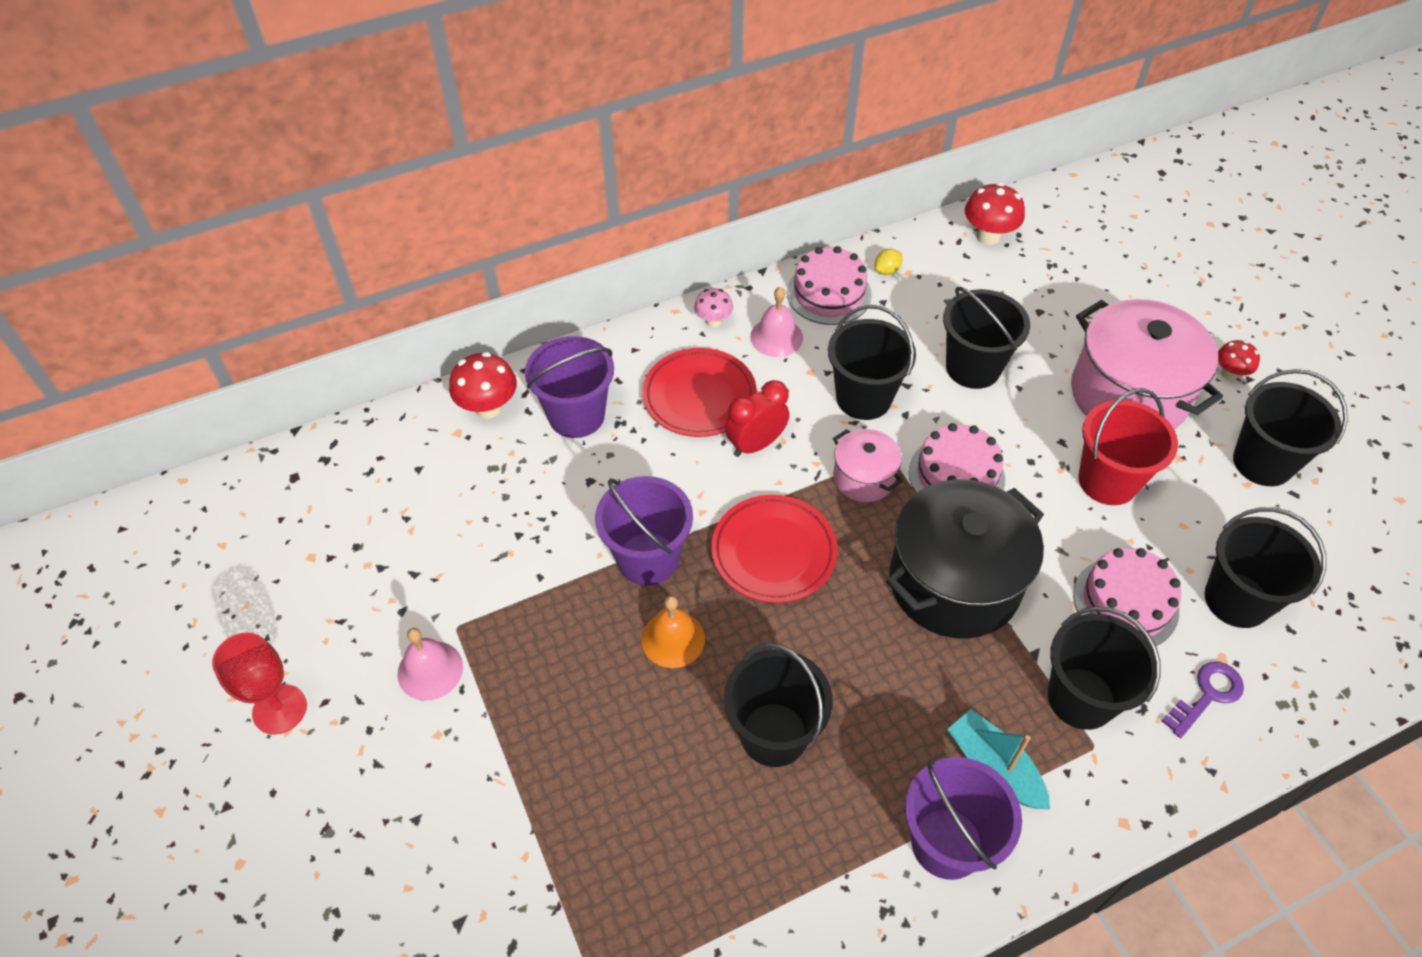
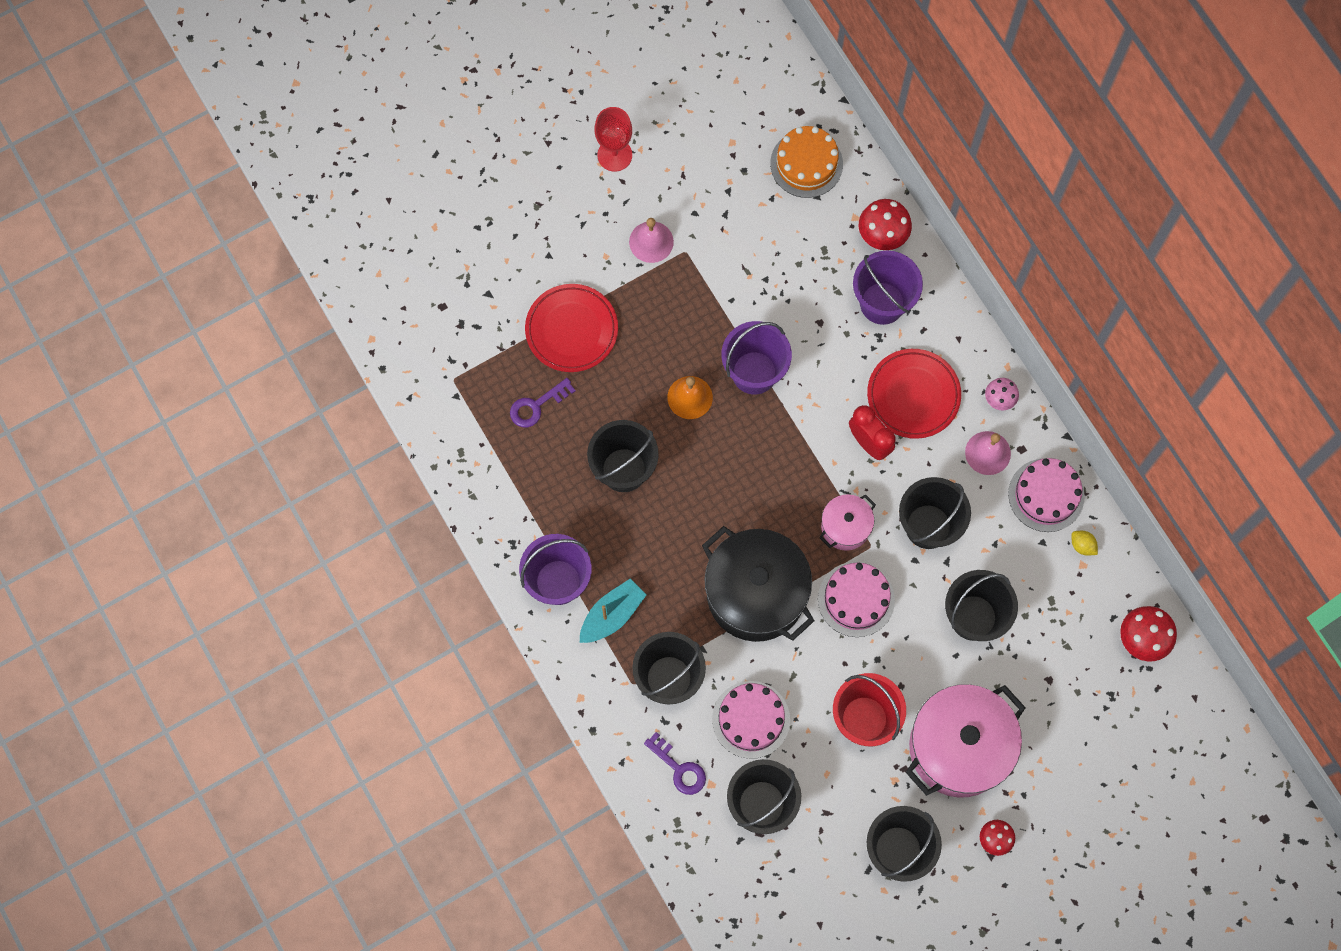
camera: 85 degrees right, 20 degrees up
(369, 476) = (806, 164): none -> orange cake
(661, 855) = (537, 406): none -> purple key
(773, 552) = (769, 462): red plate -> red plate (571, 330)

